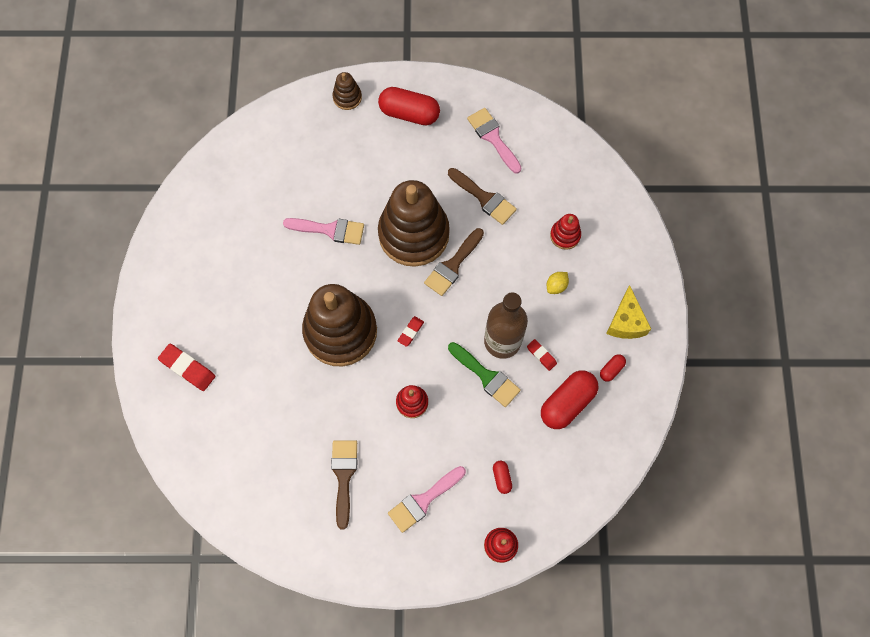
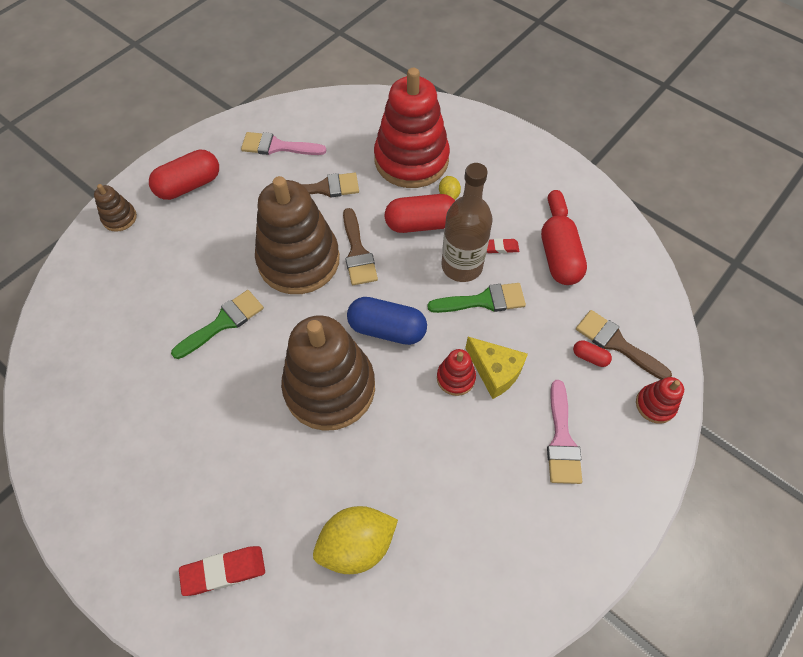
camera: 50 degrees left, 10 degrees down
(258, 428) = (357, 544): none -> yellow lemon
(330, 230) = (223, 322): pink brush -> green brush
(344, 476) = (479, 496): brown brush -> brown brush (616, 343)
(410, 332) = (387, 329): red eraser -> blue capsule
(513, 287) = (421, 224): none -> red capsule
(565, 235) = (411, 160): red stacking toy -> red stacking toy, size x2.33
(626, 322) = (523, 173): yellow cheese -> yellow cheese (495, 371)

